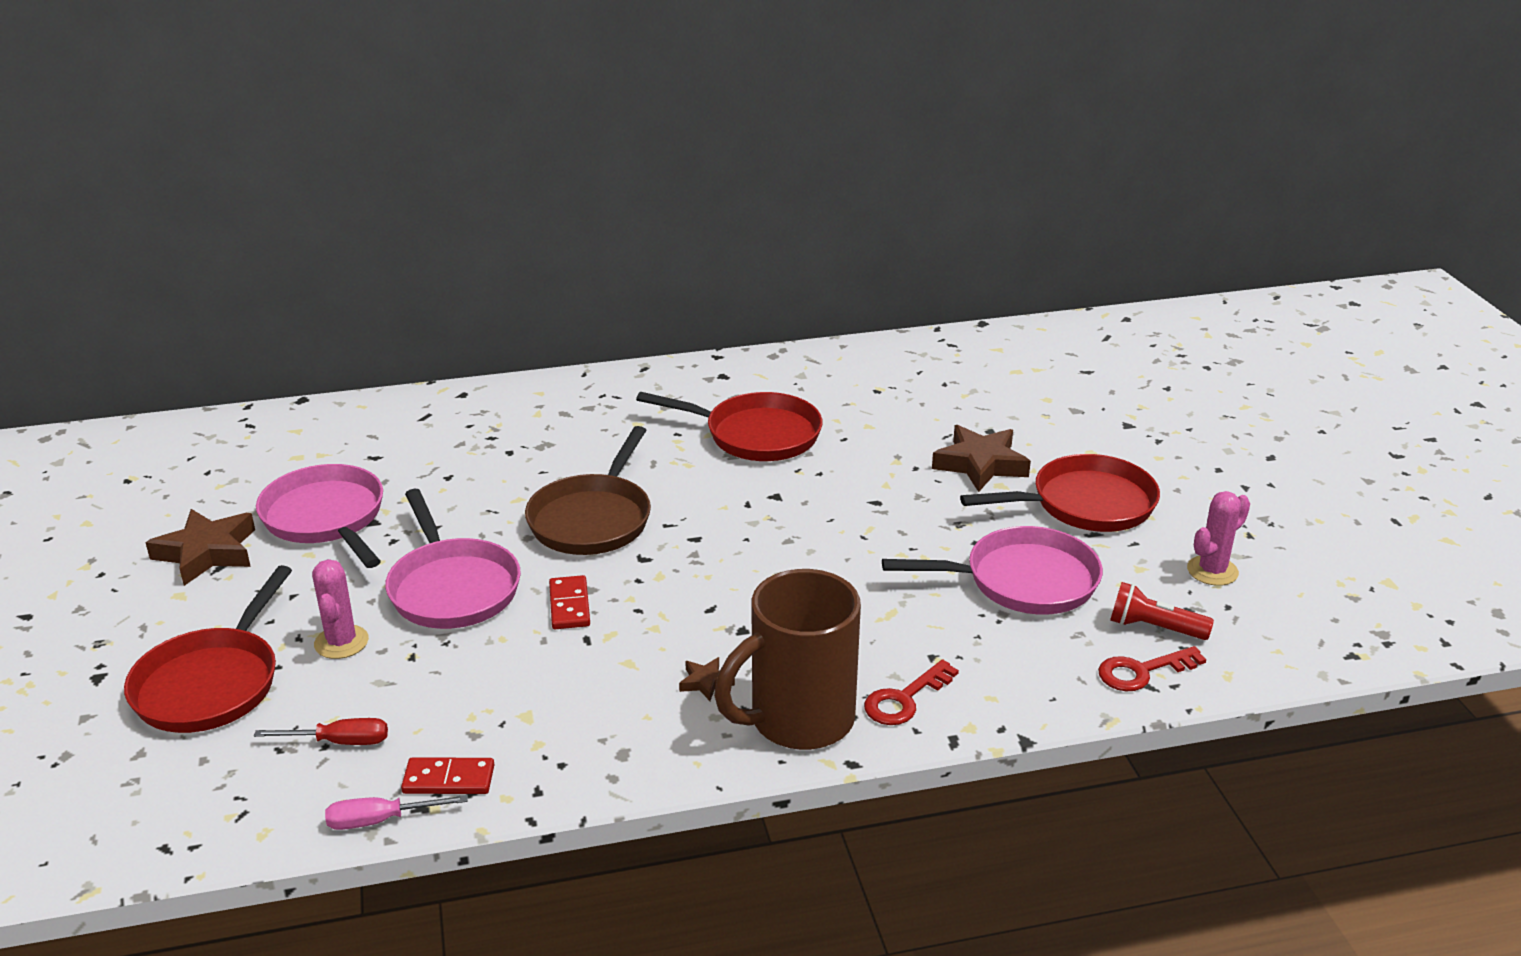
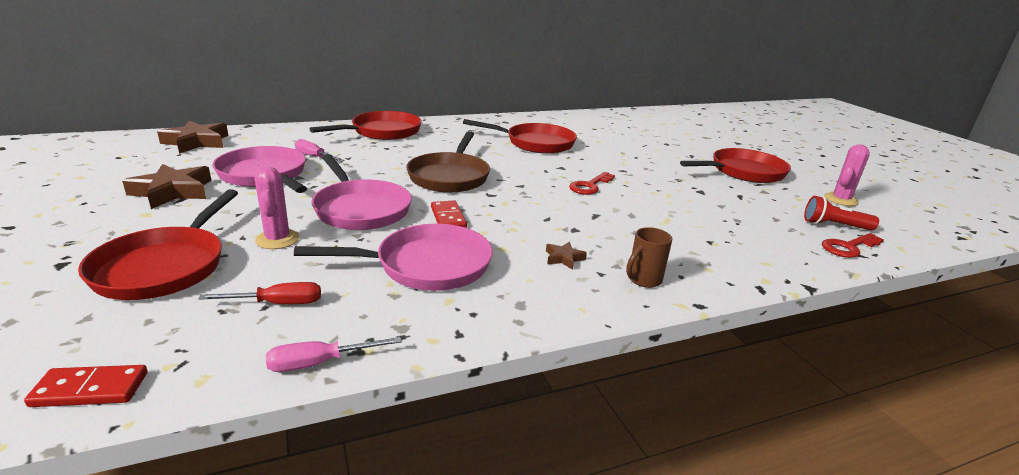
camera: 10 degrees left, 5 degrees down
(398, 475) = (314, 157): none -> pink screwdriver
(448, 779) = (379, 328): red domino -> red domino (90, 389)
(509, 411) = (382, 132): none -> red pan
(797, 721) = (643, 280): brown mug -> brown mug, size x0.44
(904, 699) = (709, 265): red key -> red key (590, 186)
(980, 464) = (672, 156): brown star -> brown star (197, 142)
(1022, 581) = (736, 204): pink pan -> pink pan (426, 265)

